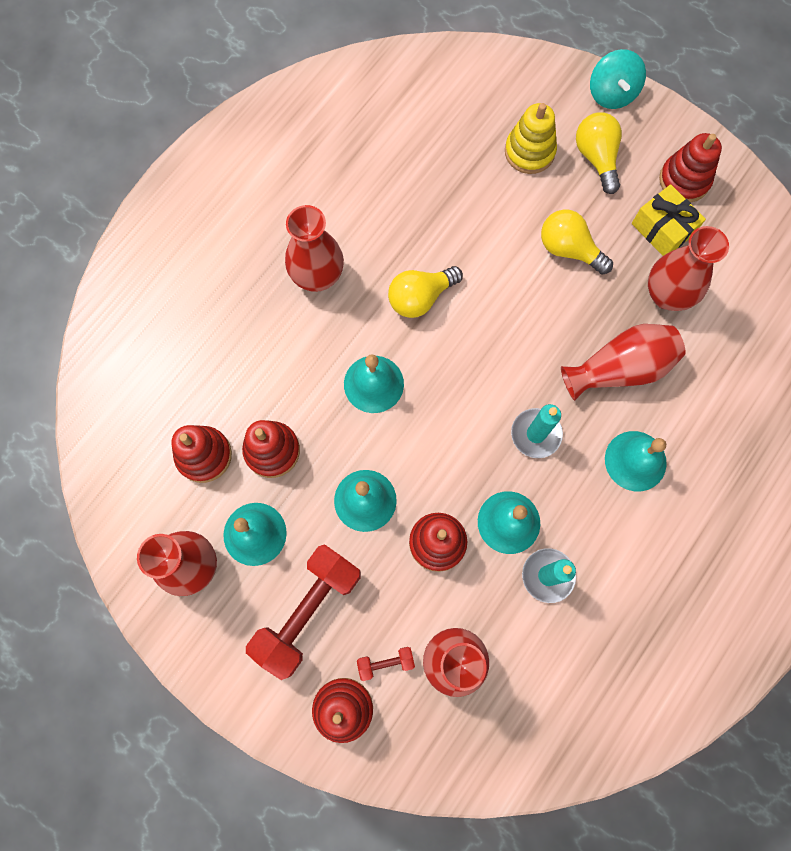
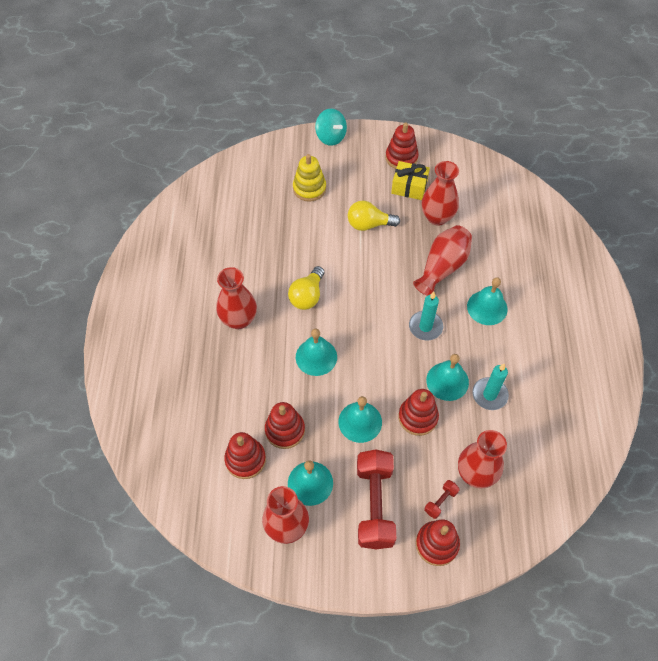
camera: 35 degrees left, 15 degrees down
(596, 158) = (347, 172): yellow light bulb -> none

